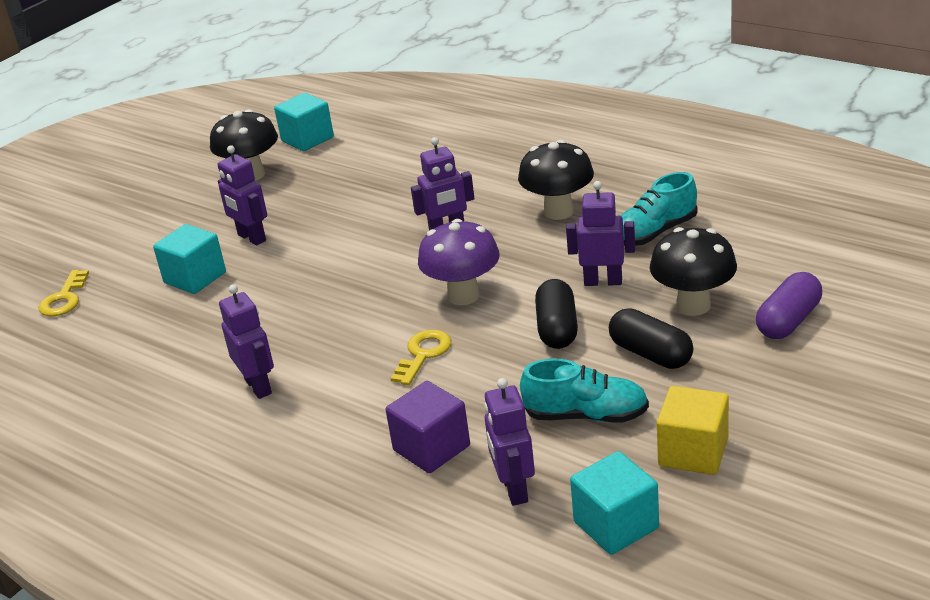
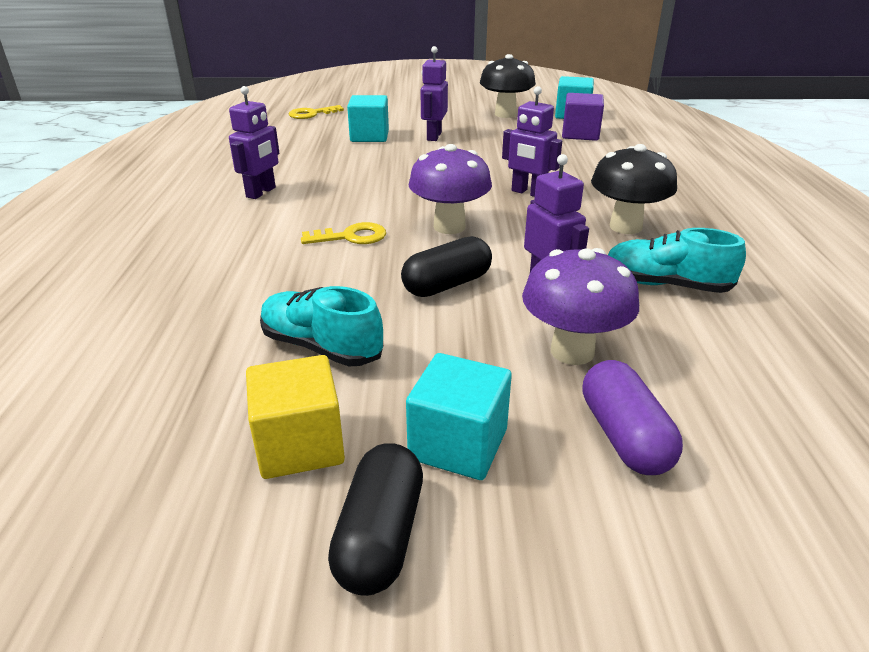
camera: 50 degrees right, 0 degrees up
(431, 448) = (222, 282): purple cube -> purple cube (580, 134)
(514, 489) = (179, 344): purple robot -> none
(586, 415) = (321, 347): turquoise shoe -> turquoise shoe turned 150 degrees clockwise
(616, 525) = (140, 430): turquoise cube -> turquoise cube (458, 444)
(650, 354) = (457, 352): black capsule -> black capsule (380, 536)
(693, 305) = (572, 351): black mushroom -> purple mushroom
(788, 321) = (624, 436): purple capsule -> purple capsule turned 75 degrees clockwise

